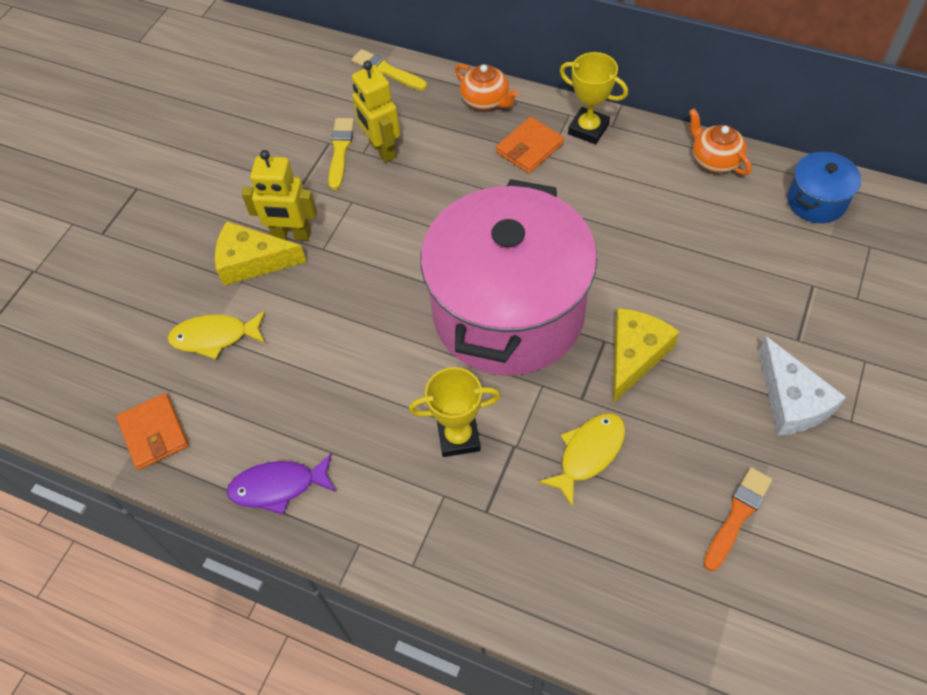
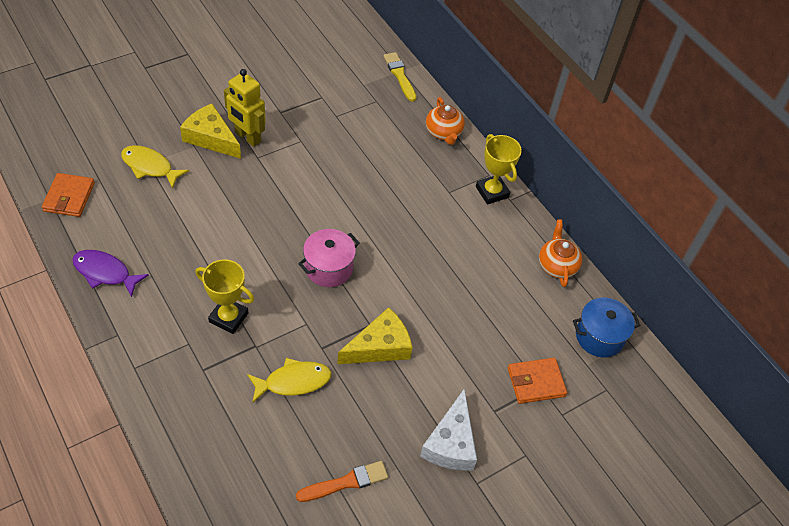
camera: 25 degrees right, 5 degrees down
(340, 150) = (324, 106): yellow brush -> none
(382, 150) = (349, 121): yellow robot -> none
(508, 312) = (328, 268): pink pot -> pink pot, size x0.41
(529, 148) = (442, 179): orange wallet -> orange wallet (536, 382)

